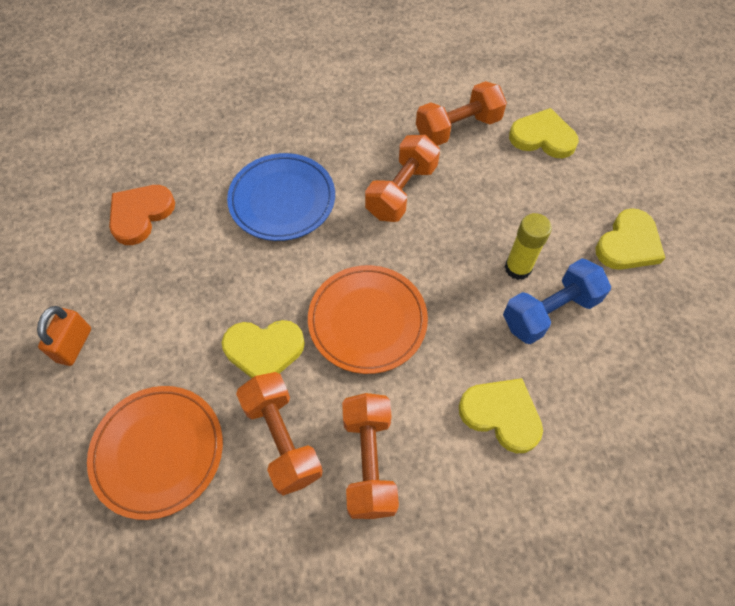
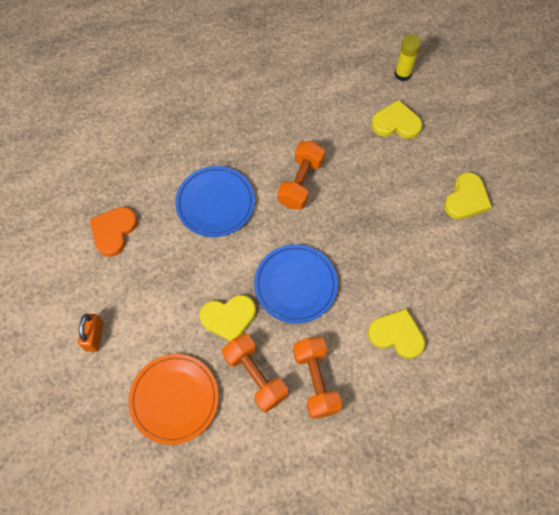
camera: 10 degrees left, 5 degrees up
(367, 321) = (295, 285): orange plate -> blue plate
(458, 128) = (333, 125): orange dumbbell -> none
(518, 268) = (392, 229): yellow glue stick -> yellow glue stick (402, 74)
(550, 312) = (418, 257): blue dumbbell -> none

